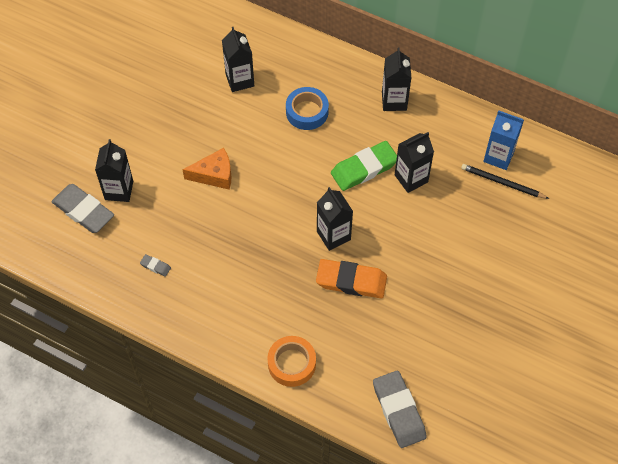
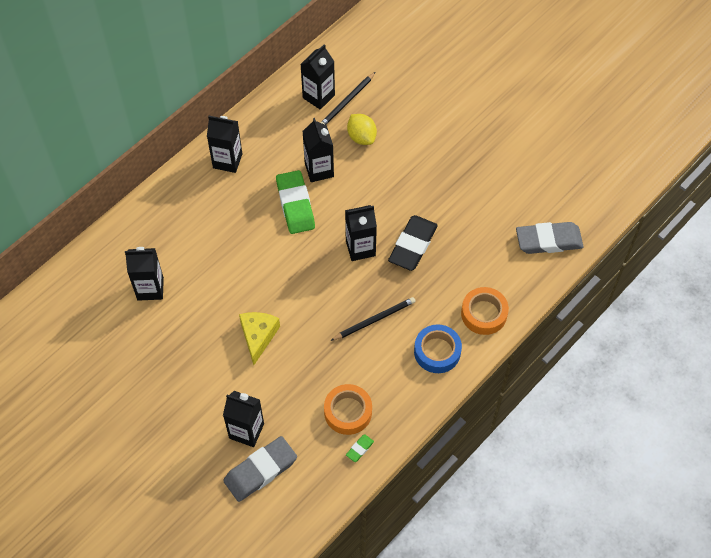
camera: 75 degrees left, 0 degrees up
(120, 285) = (359, 449): none -> green eraser
(155, 266) = (348, 412): grey eraser -> orange tape
(214, 175) = (258, 336): orange cheese -> yellow cheese
(258, 266) = (374, 320): none -> black pencil
(307, 112) = (213, 237): blue tape -> blue tape (437, 352)
(351, 281) = (412, 245): orange eraser -> black eraser
(464, 206) = (361, 137): none -> yellow lemon
(498, 156) = (318, 96): blue carton -> black carton

